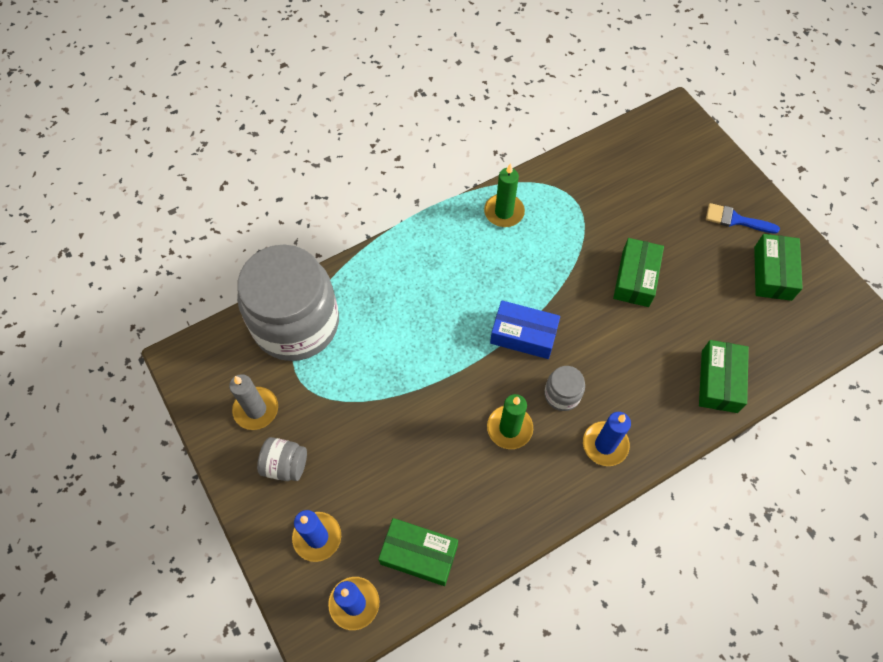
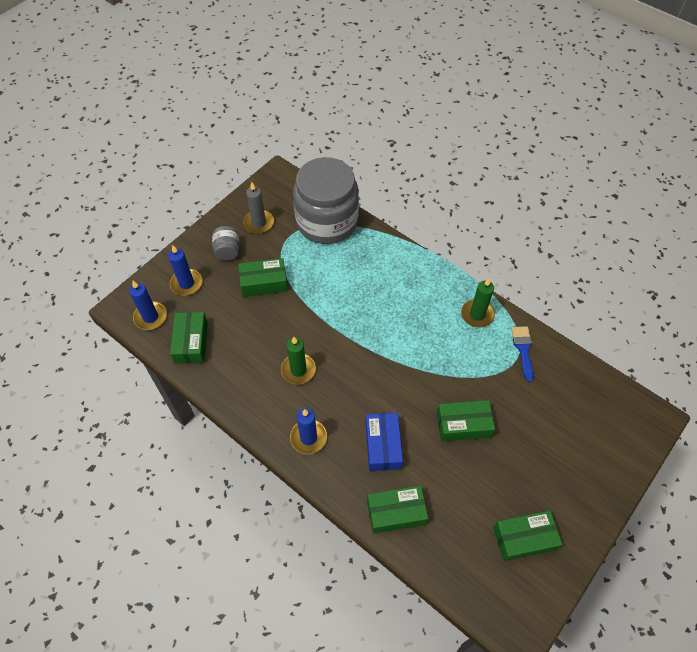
camera: 70 degrees right, 5 degrees down
(360, 431) = (264, 282): none -> green box
(523, 335) = (376, 358): blue box -> blue box (383, 445)
(562, 394) = (338, 397): grey jar -> none
(736, 220) = (565, 494): blue brush -> blue brush (523, 349)

